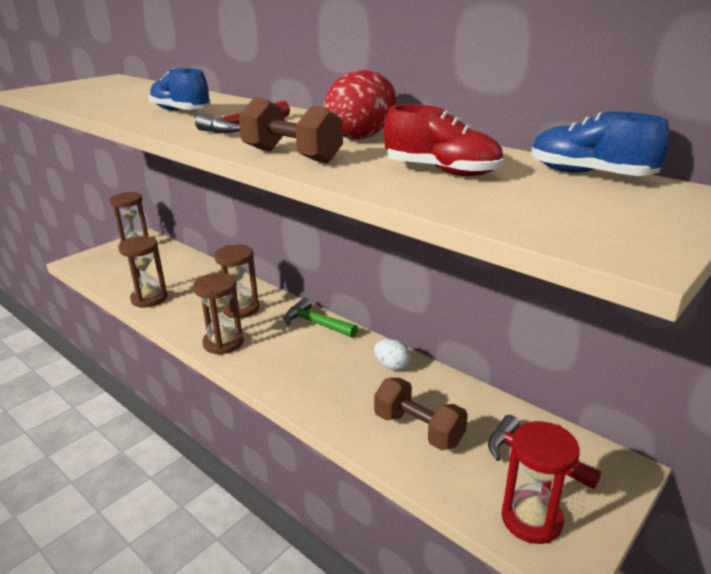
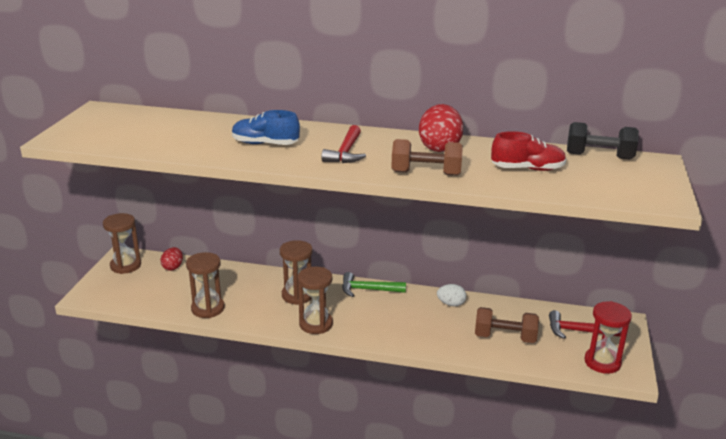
camera: 30 degrees left, 0 degrees up
(169, 256) = (173, 267): none -> red egg
(589, 174) = (599, 156): blue shoe -> black dumbbell

